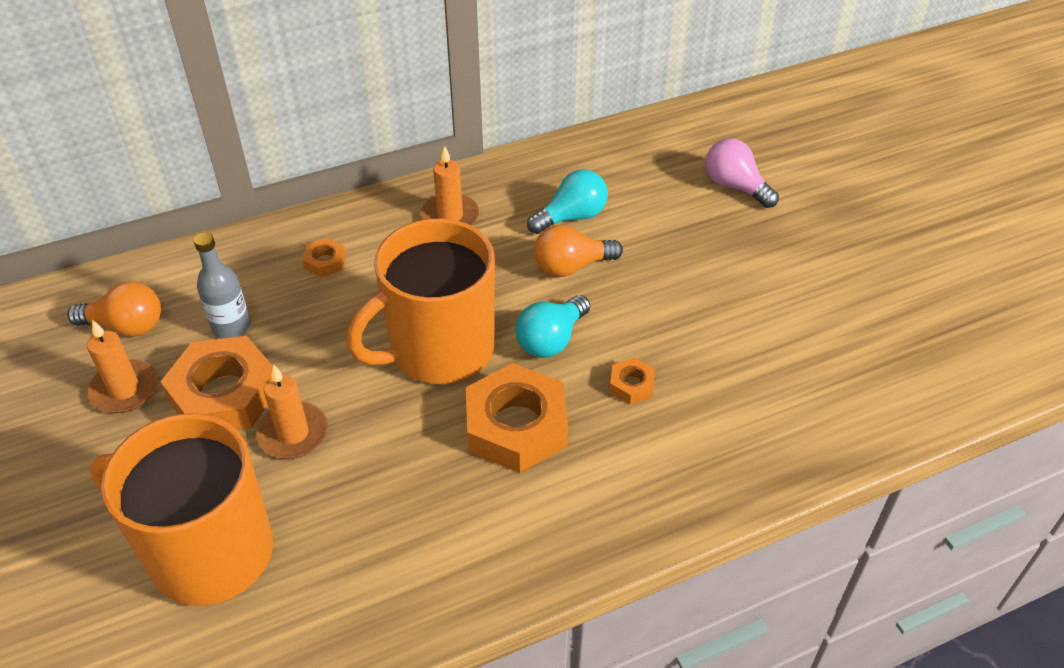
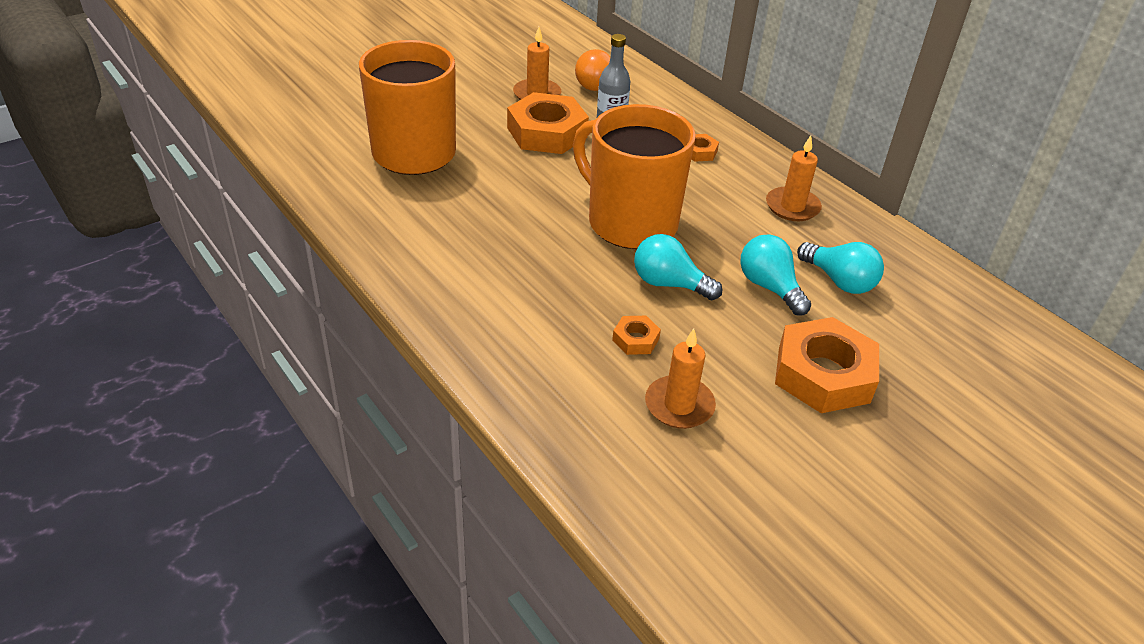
camera: 75 degrees right, 5 degrees down
(293, 433) = (521, 167): orange candle -> orange candle (679, 405)
(516, 426) = (563, 274): orange nut -> orange nut (823, 374)
(571, 266) = (769, 287): orange light bulb -> turquoise light bulb
(735, 186) = (974, 404): pink light bulb -> none

